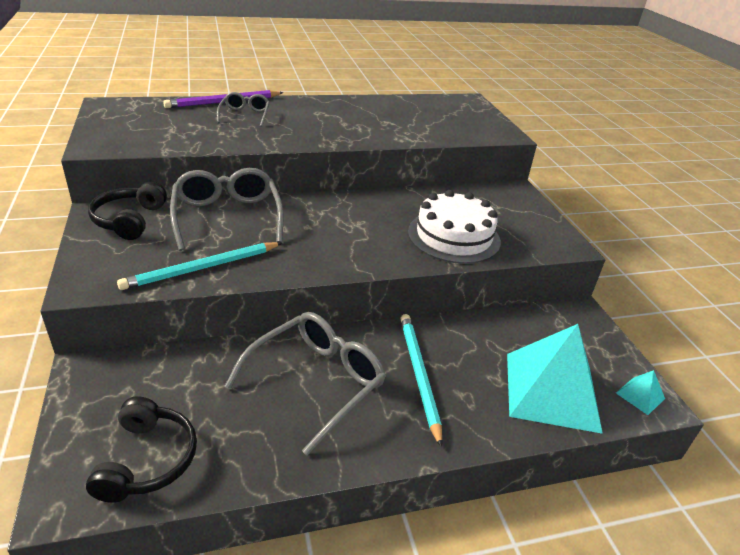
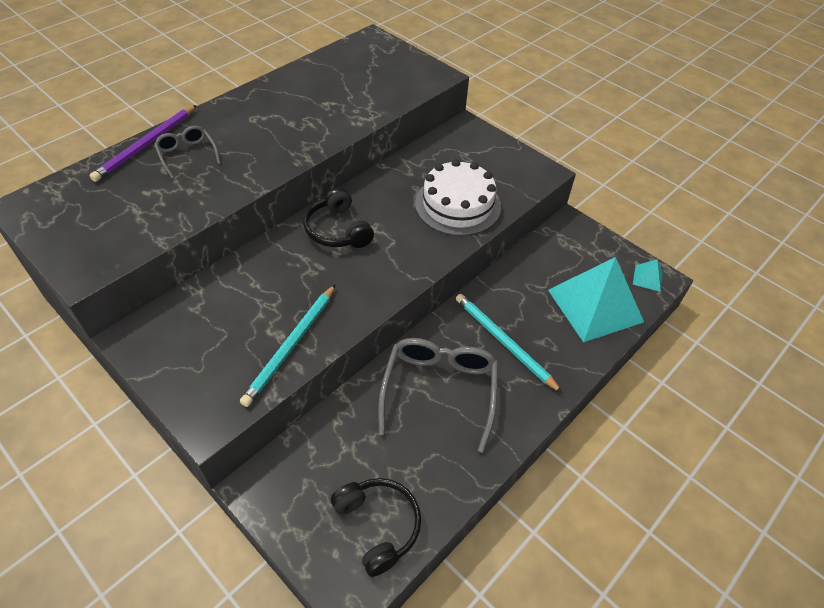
camera: 30 degrees left, 15 degrees up
(129, 220) = (172, 329): black headphones -> black headphones (338, 230)
(227, 217) = (257, 278): grey glasses -> none

